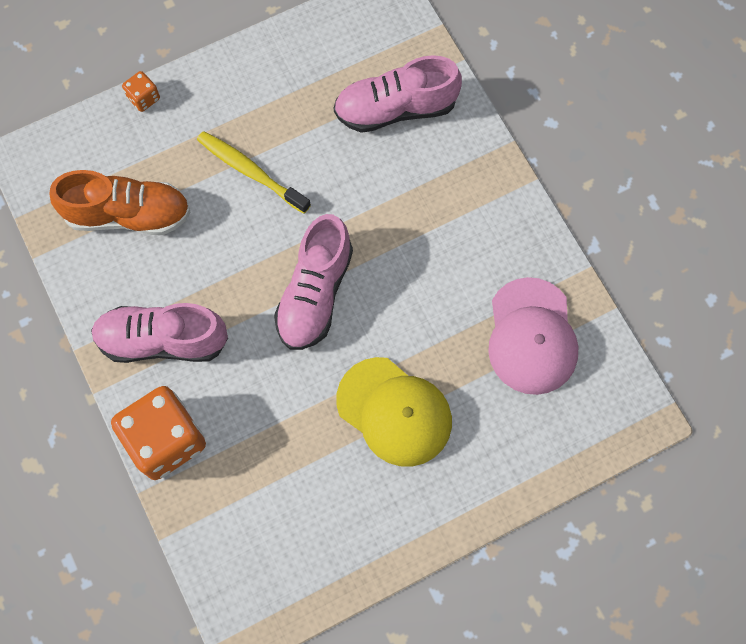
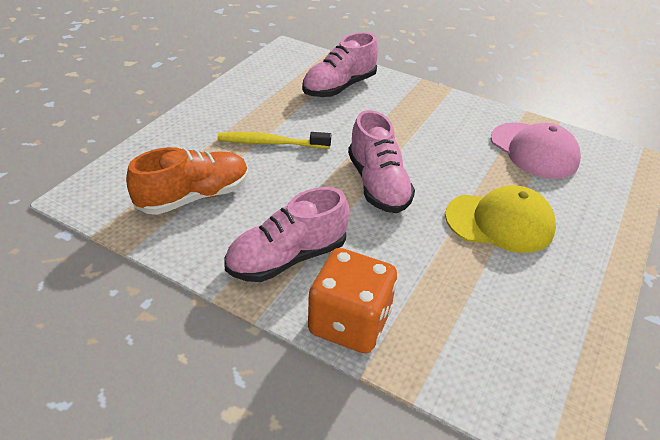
camera: 35 degrees left, 30 degrees down
(144, 98) = (157, 135): orange dice -> none

